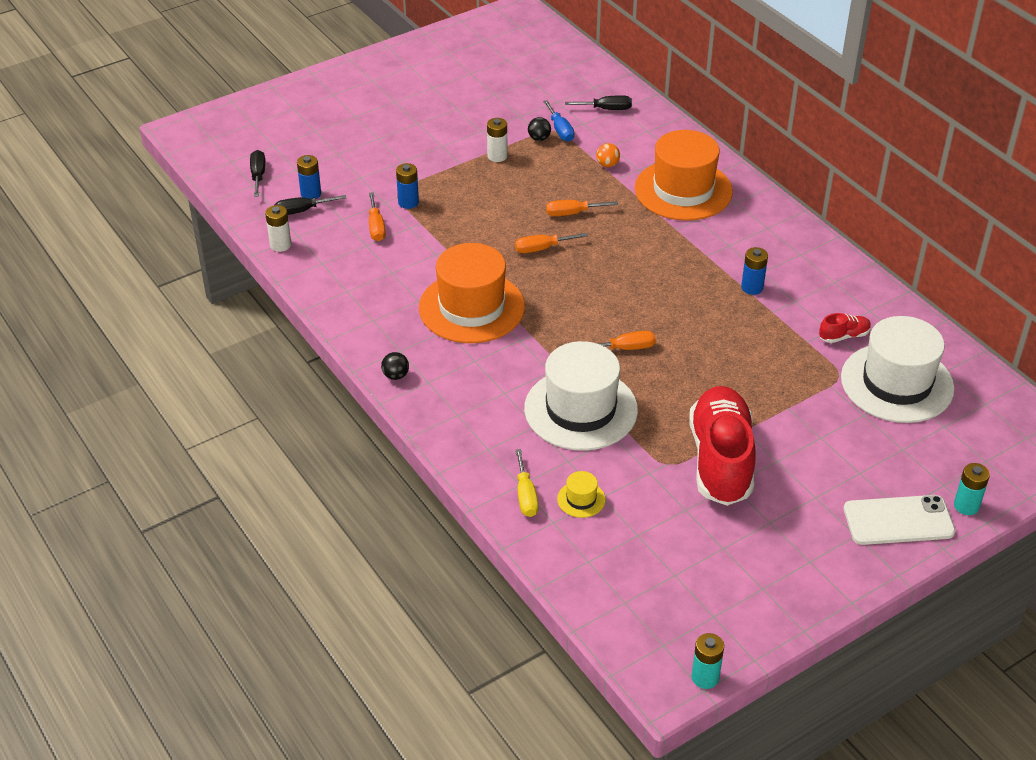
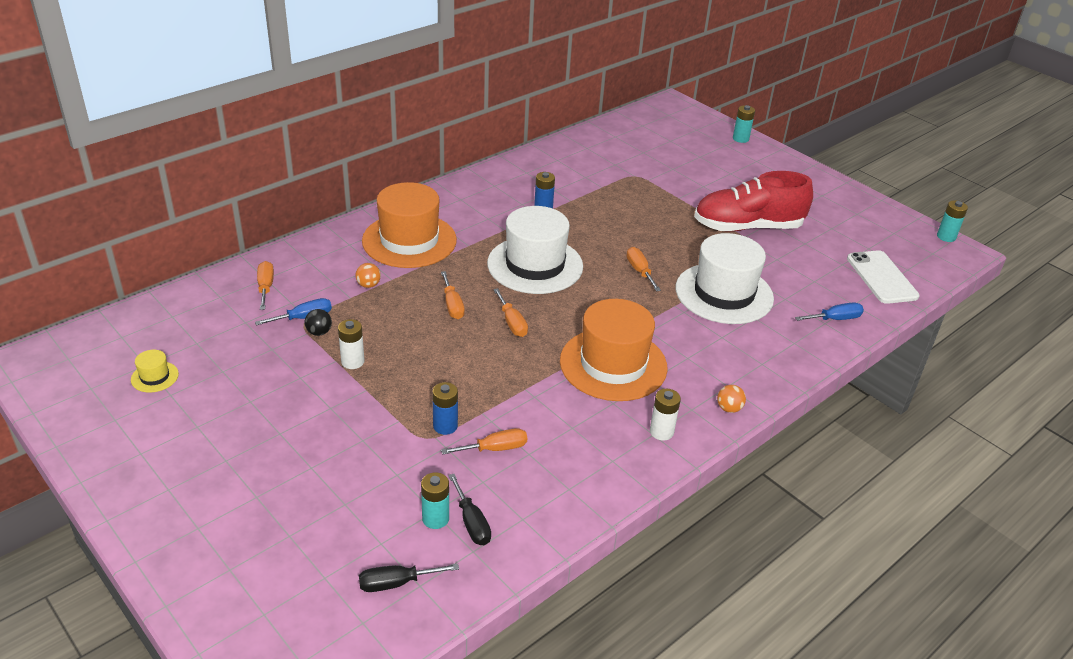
camera: 100 degrees left, 5 degrees down
(280, 245) = (543, 533): white battery -> white battery (661, 432)
(311, 194) = (435, 518): blue battery -> turquoise battery
(395, 375) = (729, 408): black ball -> orange ball
(526, 495) = (835, 319): yellow screwdriver -> blue screwdriver
(581, 499) = (823, 291): yellow hat -> yellow hat (154, 377)
(606, 109) = (265, 287): black screwdriver -> orange screwdriver
(844, 336) = (590, 171): red shoe -> none
(897, 383) = (634, 154): white hat -> white hat (535, 265)
(898, 520) = (767, 162): white phone -> white phone (881, 277)

